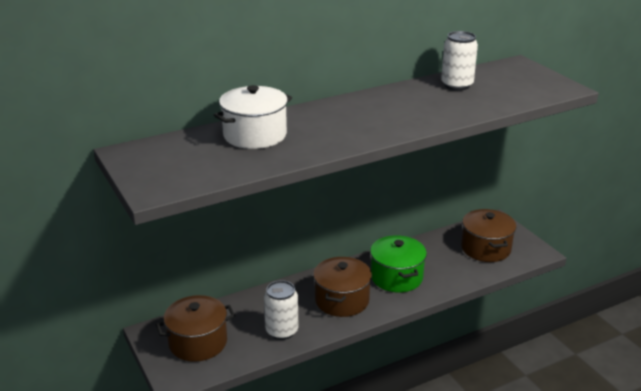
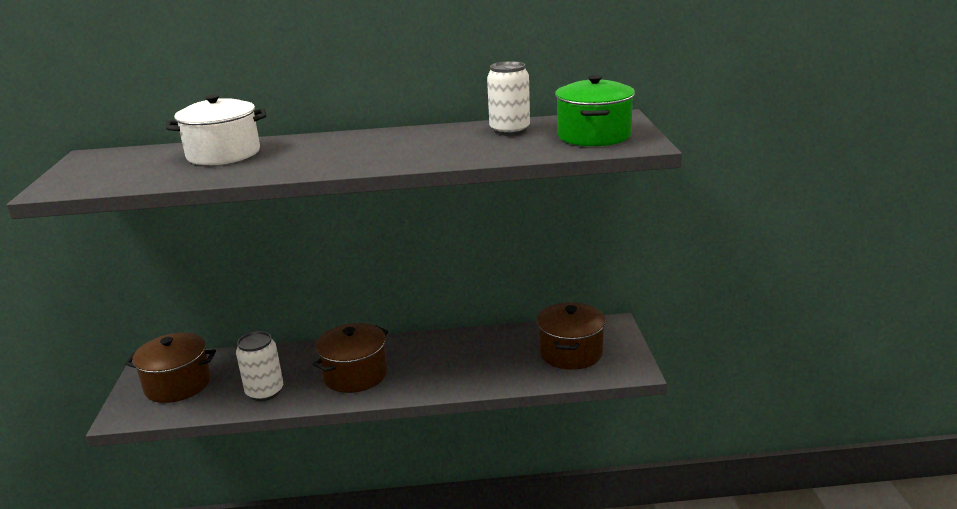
camera: 25 degrees right, 5 degrees down
(396, 277) = (437, 363): green pot -> green pot (594, 136)

